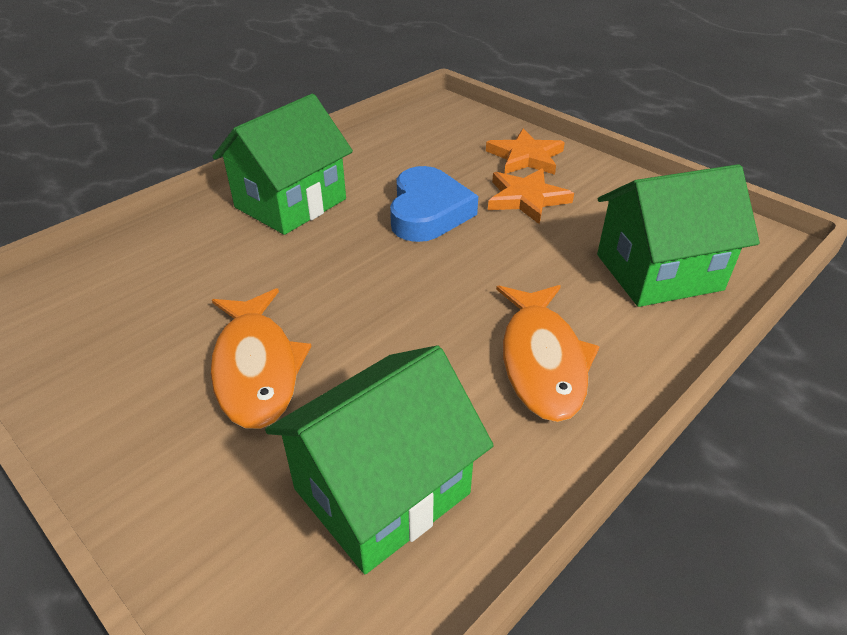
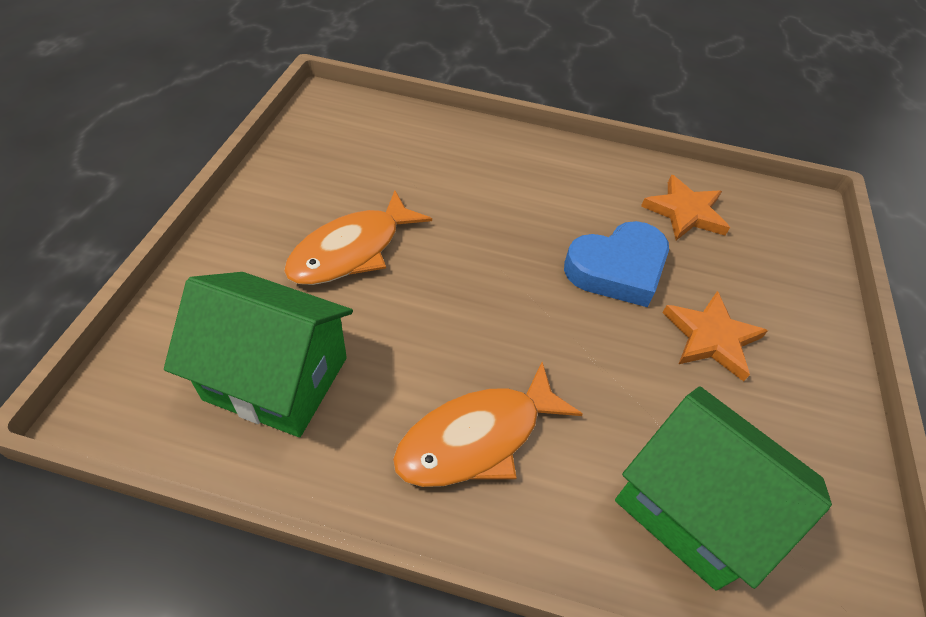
camera: 55 degrees right, 10 degrees up
(290, 203) = (548, 176): green house -> none
(525, 157) = (786, 309): orange star -> orange star (685, 212)

